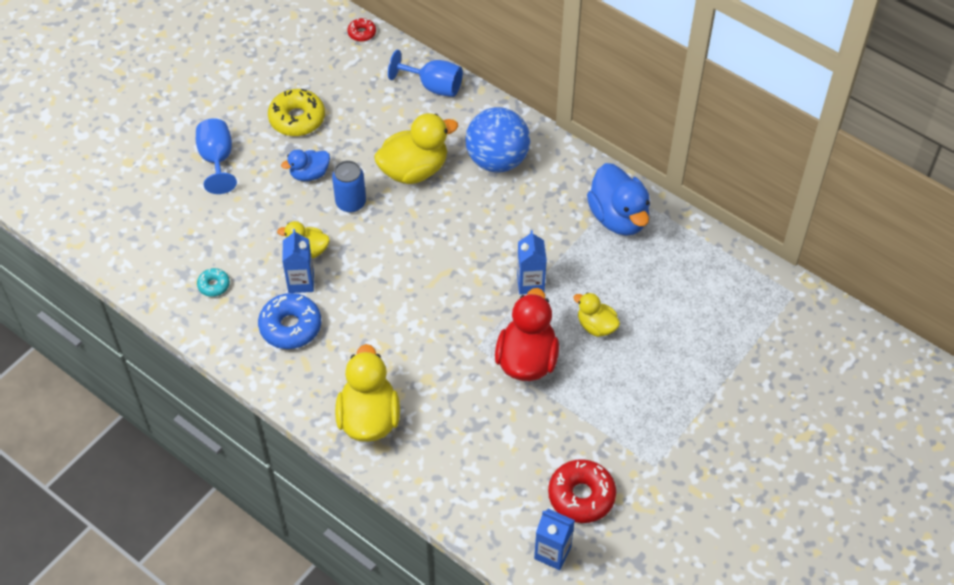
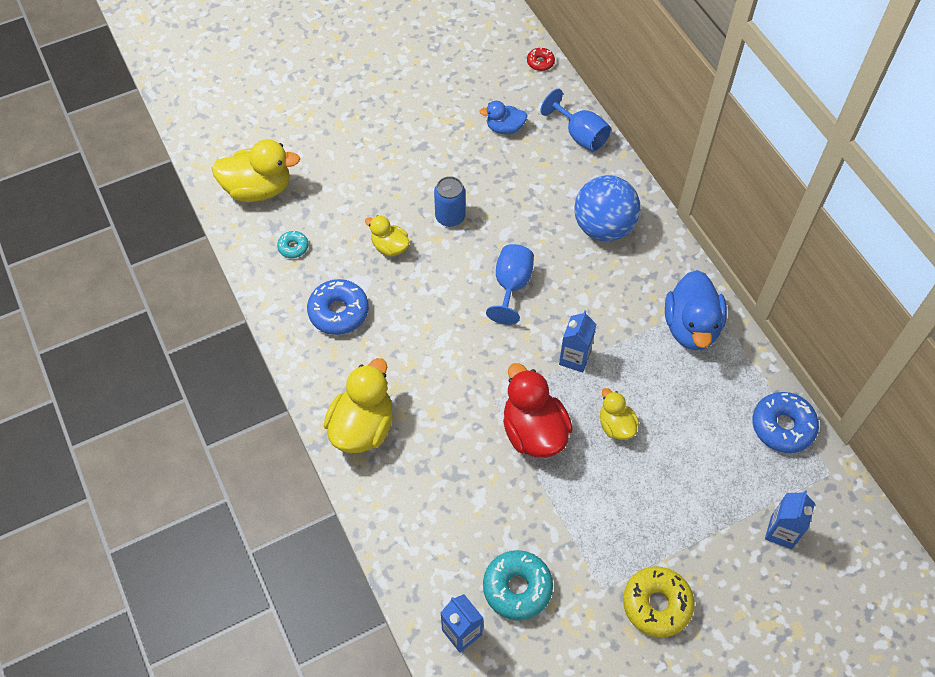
camera: 25 degrees right, 5 degrees up
(217, 160) = (355, 134): blue goblet -> blue goblet (511, 285)
(297, 119) = (443, 121): yellow donut -> yellow donut (656, 604)
(301, 282) = (369, 274): blue carton -> blue carton (781, 532)
(309, 174) = (427, 177): blue duck -> blue duck (504, 128)
(414, 170) = (522, 208): yellow duck -> yellow duck (258, 189)
(527, 360) = (533, 431): red duck -> red duck turned 60 degrees counterclockwise
(581, 496) = (517, 588): red donut -> turquoise donut
(737, 271) = (782, 426): none -> blue donut

